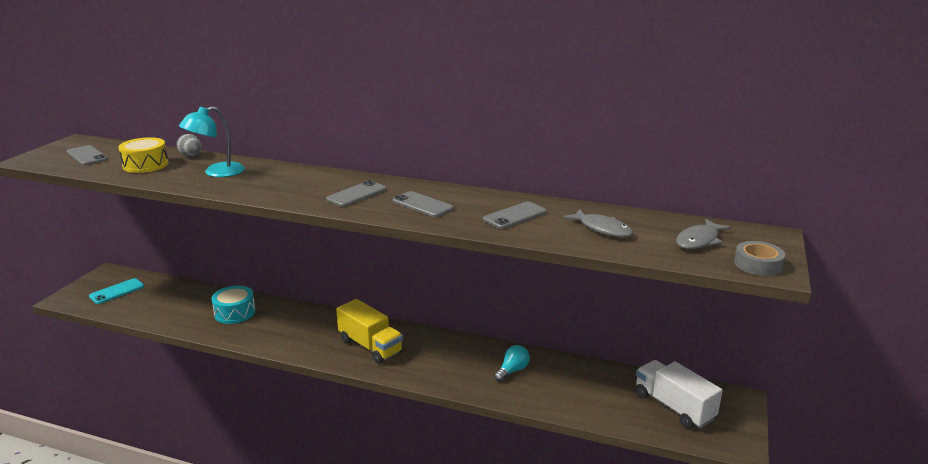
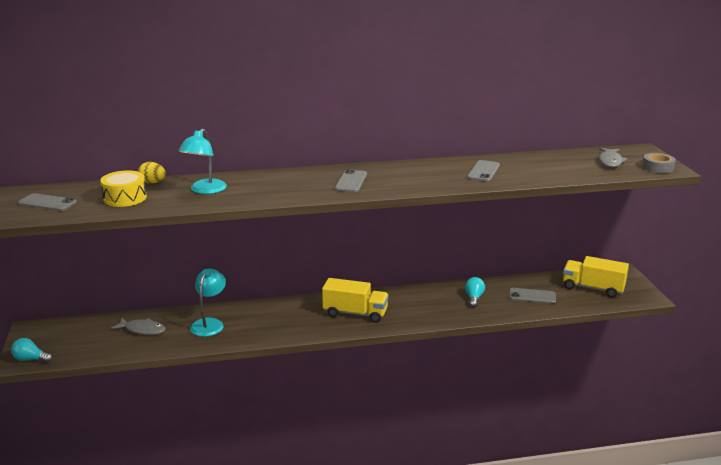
camera: 30 degrees left, 0 degrees up
(73, 299) = (30, 359): none -> turquoise light bulb
(117, 291) = (67, 340): turquoise phone -> none
(191, 156) = (152, 183): grey egg -> yellow egg
(235, 313) = (209, 323): turquoise drum -> turquoise lamp
(422, 205) = (411, 178): grey phone -> grey phone (532, 296)
(602, 229) = (548, 167): grey fish -> grey fish (143, 330)
(673, 407) = (593, 288): white truck -> yellow truck

